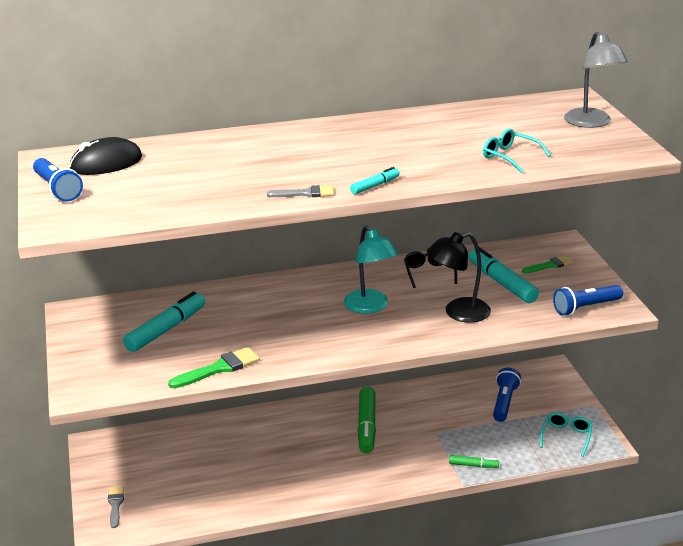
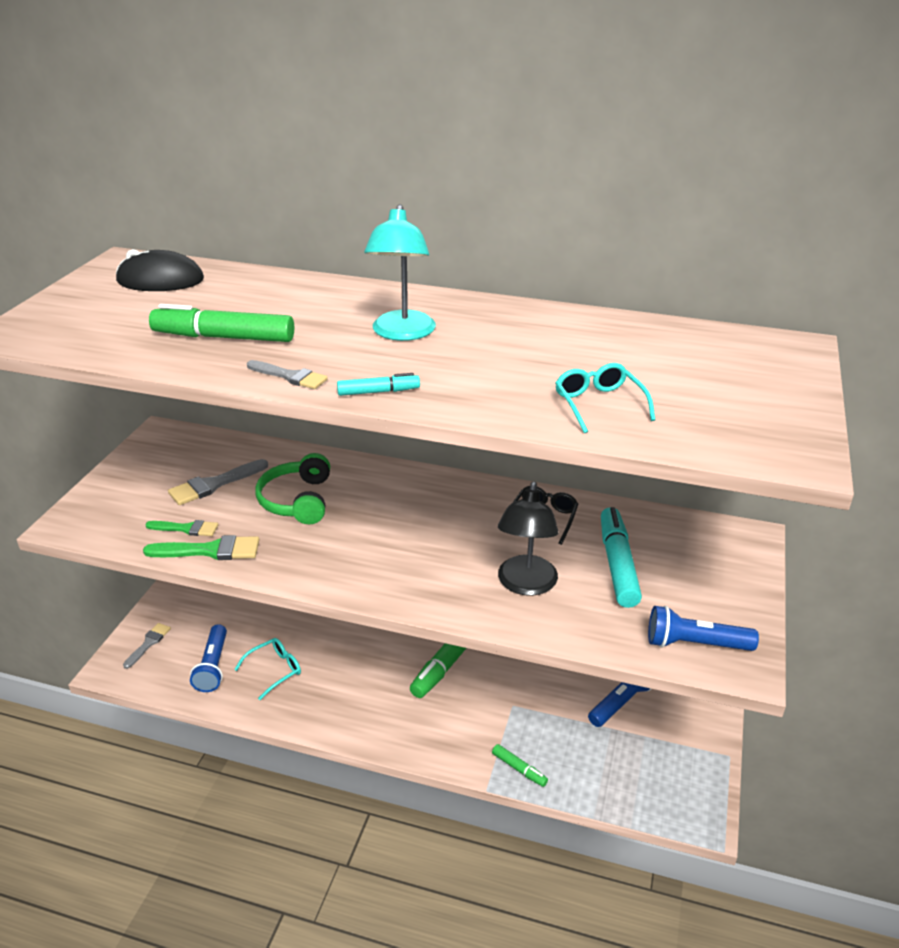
camera: 30 degrees right, 5 degrees up
(57, 189) = (77, 295): blue flashlight -> blue flashlight (213, 666)
(166, 329) = (214, 484): turquoise marker -> grey brush
(221, 185) = (224, 337): none -> green marker
(245, 318) = (297, 500): none -> green headphones
(370, 307) = (435, 537): turquoise lamp -> turquoise lamp (402, 333)
(458, 313) = (526, 585): black lamp -> black lamp turned 90 degrees counterclockwise
(549, 265) = (702, 563): green brush -> green brush (186, 528)
(566, 436) = (660, 784): turquoise glasses -> turquoise glasses (275, 670)
(591, 123) = (776, 388): grey lamp -> none

